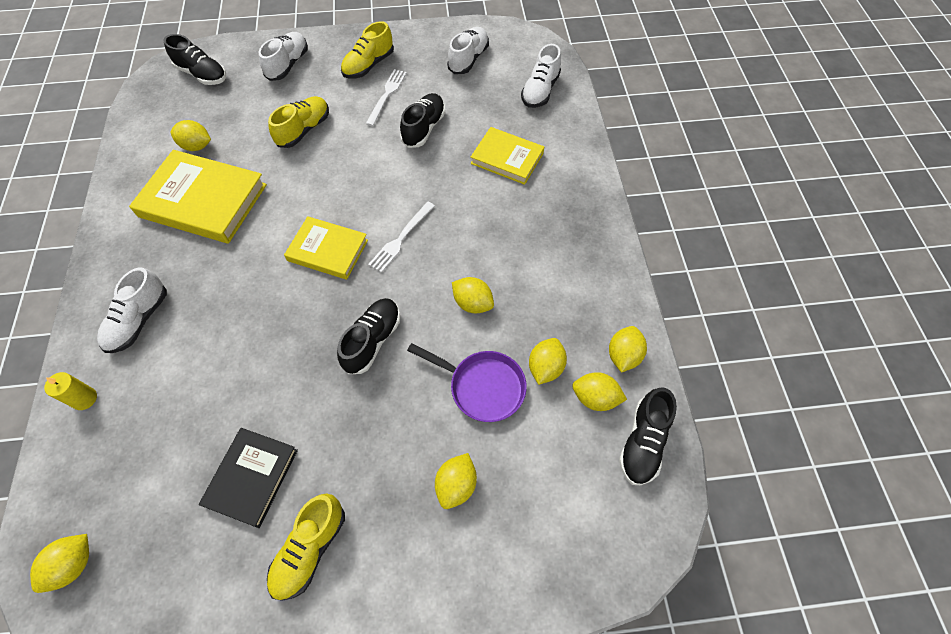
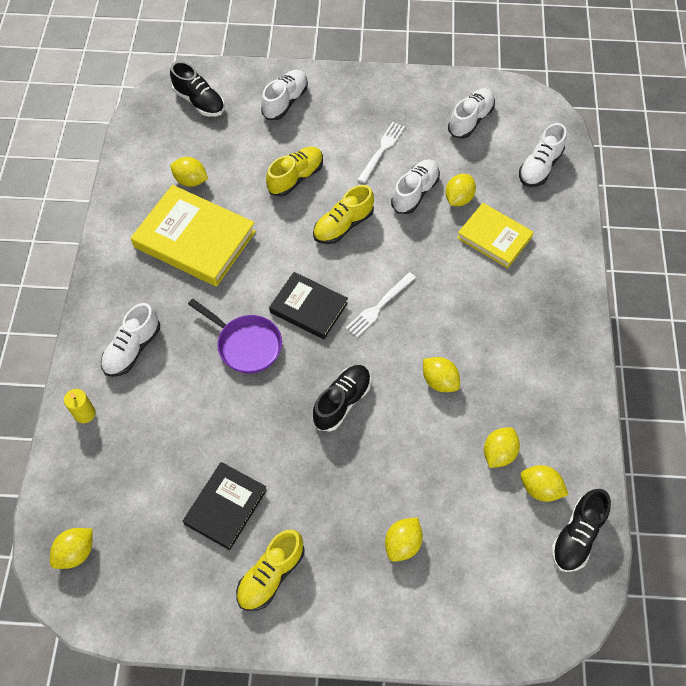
camera: 10 degrees right, 0 degrees up
(328, 250) = (308, 307): yellow book -> black book
(368, 65) = (366, 113): yellow shoe -> yellow shoe (343, 225)
(424, 128) = (415, 193): black shoe -> white shoe
(482, 387) = (438, 461): purple pan -> purple pan (246, 345)
(623, 355) = (574, 454): yellow lemon -> yellow lemon (458, 199)

